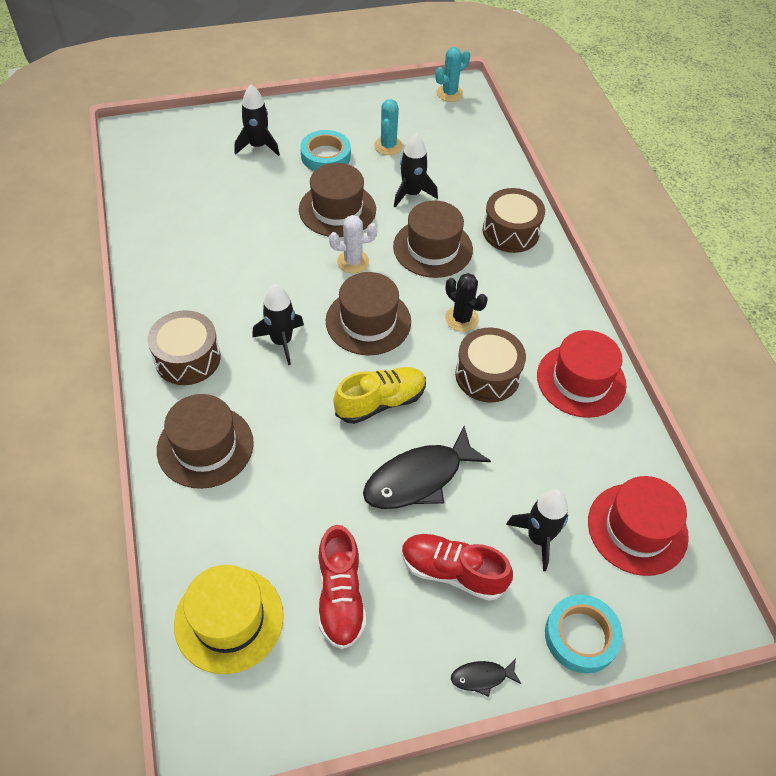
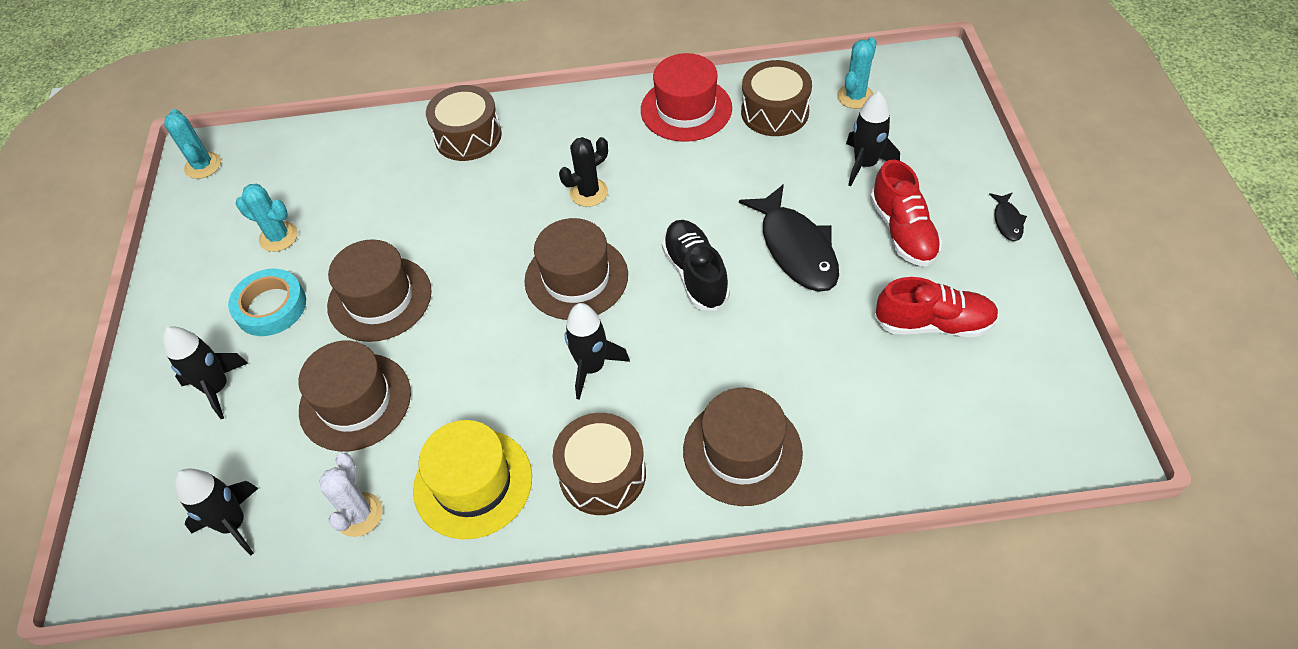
camera: 75 degrees left, 0 degrees up
(229, 619) = (966, 425): yellow hat -> yellow hat (473, 483)
(353, 262) = (476, 287): white cactus -> white cactus (359, 514)
(380, 402) = (695, 274): yellow shoe -> black shoe
(412, 194) = (376, 220): black rocket -> black rocket (233, 524)
(432, 248) = (474, 208): brown hat -> brown hat (355, 401)
(452, 572) = (902, 231): red shoe -> red shoe turned 45 degrees counterclockwise
(487, 375) = (670, 179): brown drum -> brown drum (774, 112)
(581, 636) = (962, 149): turquoise tape -> none
(637, 529) = (855, 96): red hat -> turquoise cactus

